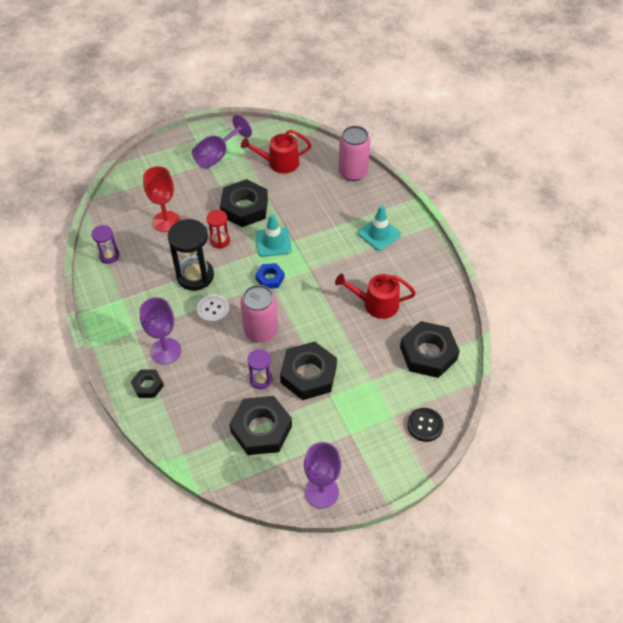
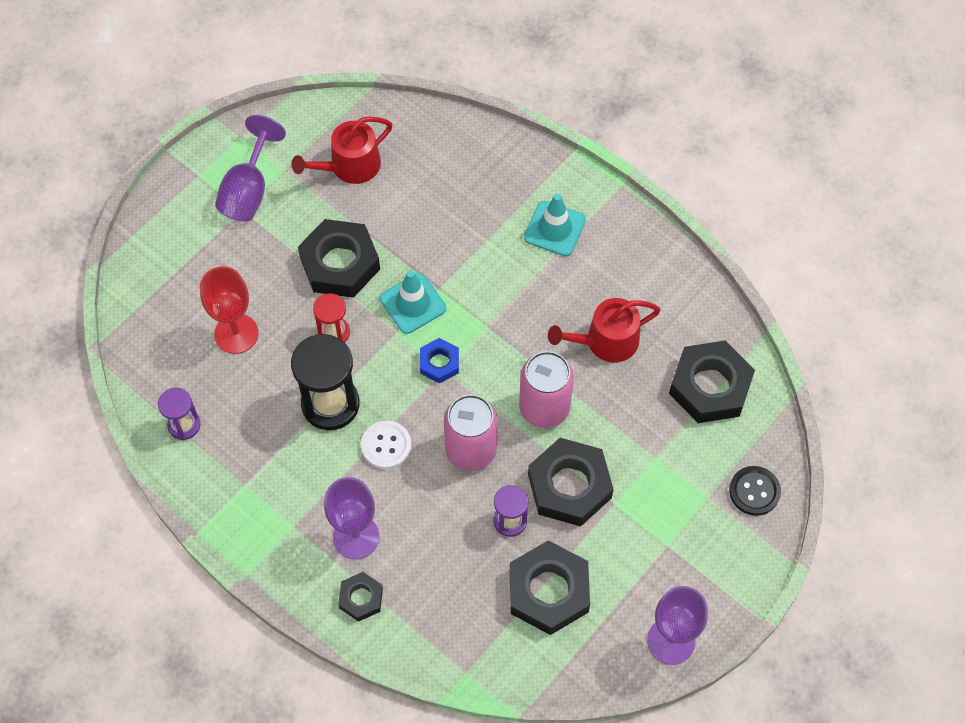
camera: 25 degrees left, 10 degrees up
(353, 172) = (466, 140): pink can -> pink can (544, 408)

